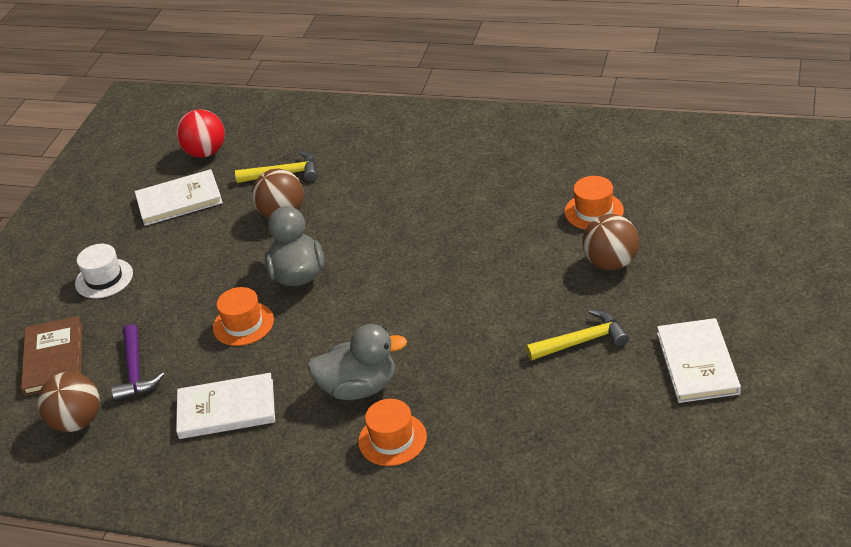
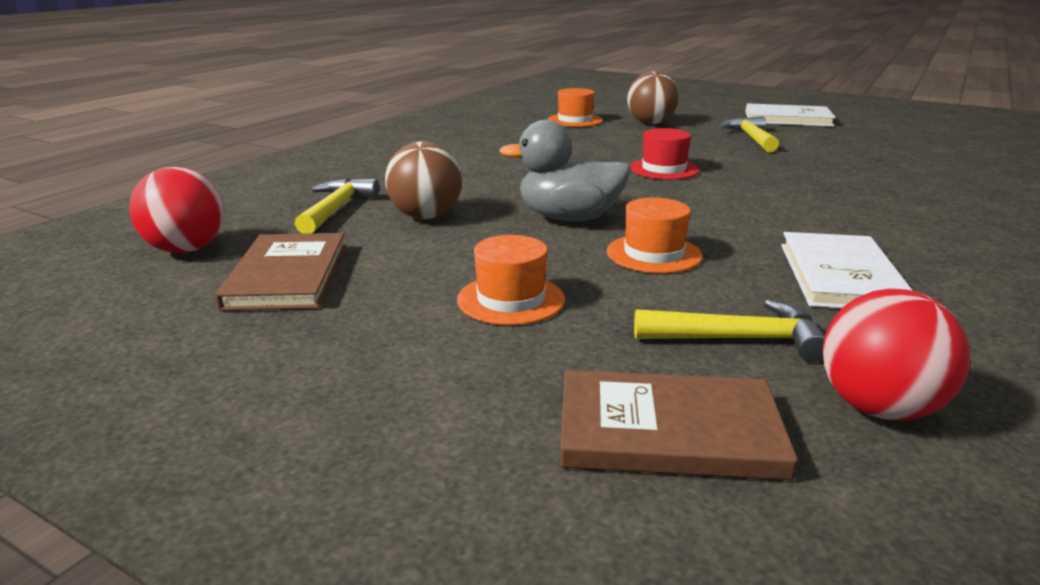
camera: 80 degrees left, 15 degrees down
(77, 421) = (879, 408): brown ball -> red ball
(104, 278) = (438, 356): white hat -> none
(135, 371) = (738, 339): purple hammer -> yellow hammer
(179, 200) = (287, 276): white book -> brown book
(359, 388) = (803, 208): grey duck -> none
(392, 439) = (890, 202): orange hat -> orange hat (511, 299)
(438, 299) = (664, 169): none -> red hat

